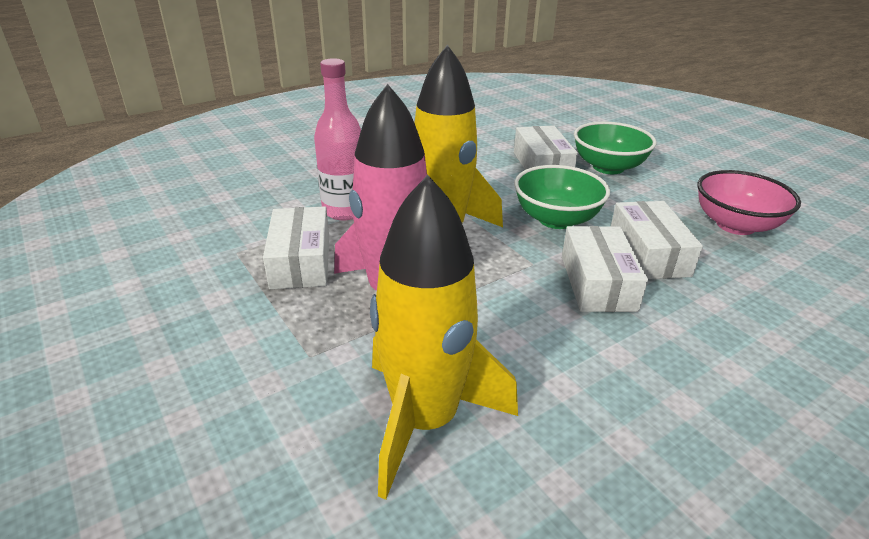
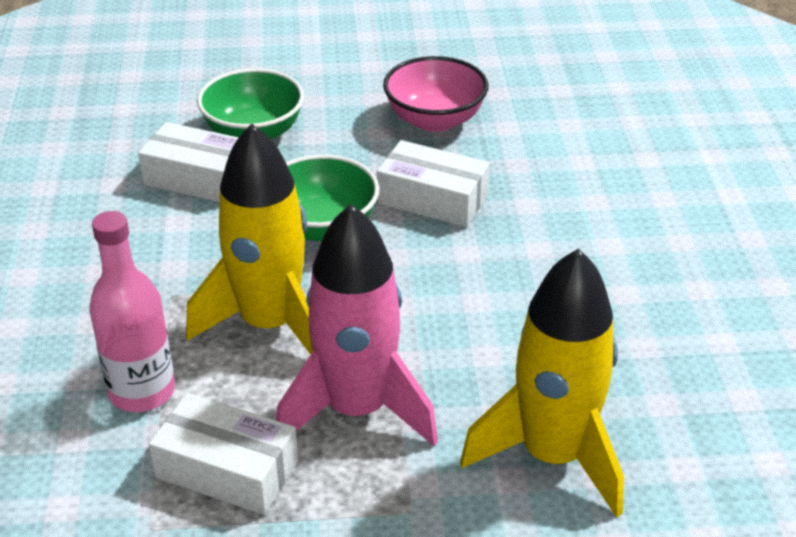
camera: 60 degrees left, 5 degrees up
(598, 283) = (450, 256): white box -> none

